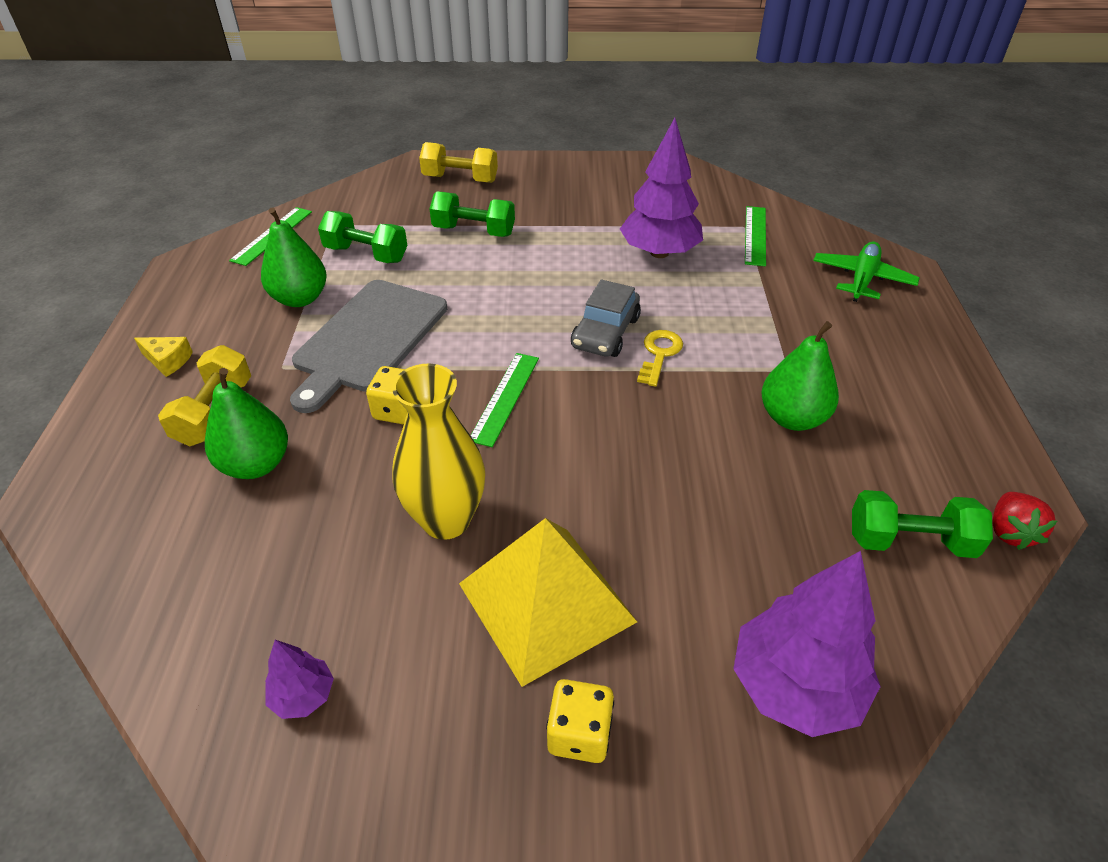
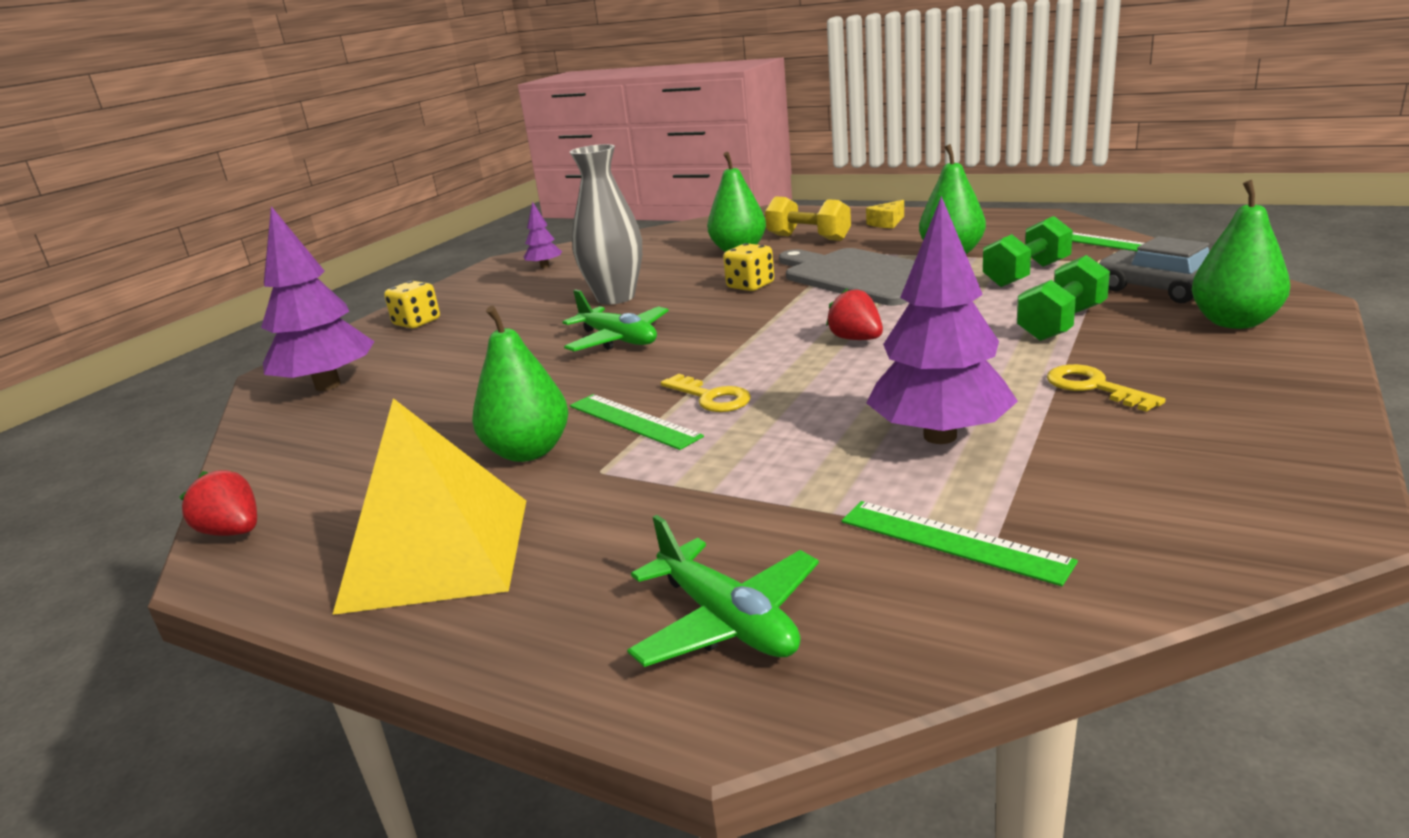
camera: 120 degrees right, 20 degrees down
(446, 520) = (615, 297): yellow vase -> grey vase
(460, 179) = (1234, 322): yellow dumbbell -> green pear
(505, 398) = (723, 321): green ruler -> green ruler (633, 421)
(526, 310) = (856, 339): none -> red strawberry
(546, 602) = (507, 321): yellow pyramid -> yellow pyramid (437, 552)
(571, 459) = (618, 340): none -> green plane
(572, 214) = (1093, 387): none -> yellow key
(605, 332) = (778, 374): grey car -> grey car (1157, 289)
(910, 541) = (322, 468): green dumbbell -> none

